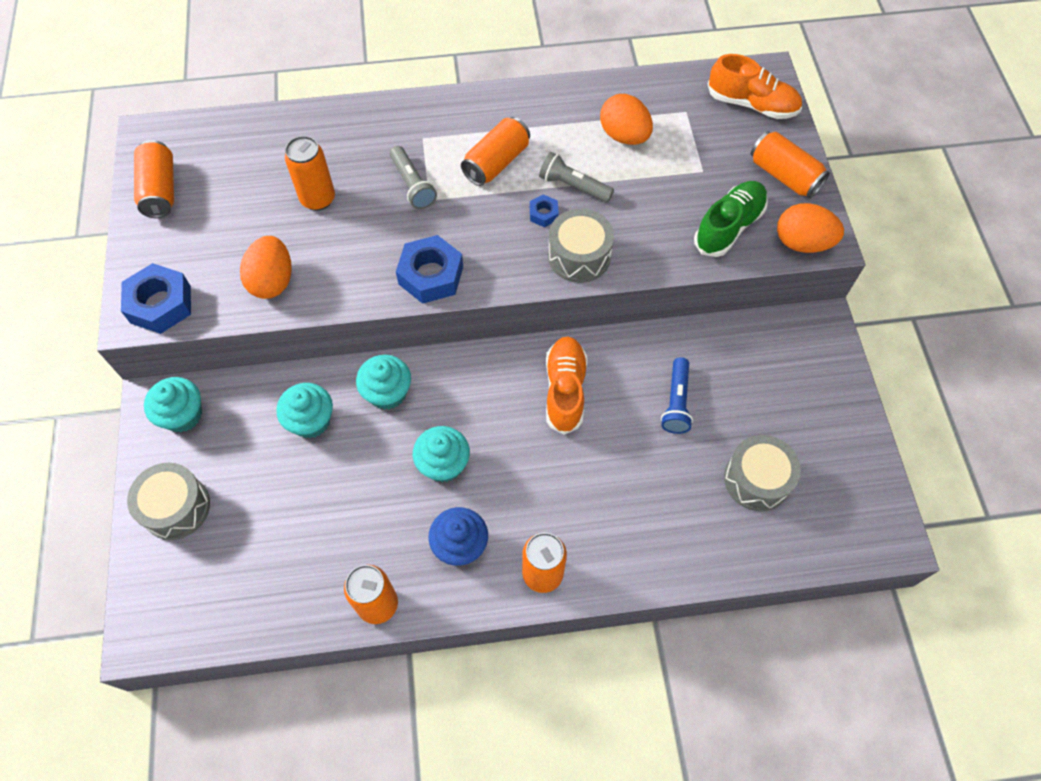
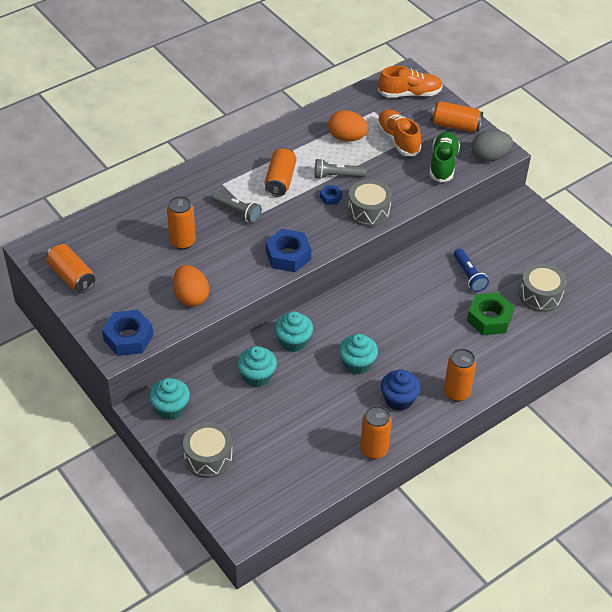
camera: 30 degrees left, 15 degrees down
(565, 390) = (400, 296): orange shoe -> orange shoe (398, 140)
(661, 481) = (489, 318): none -> green nut
(802, 243) = (489, 157): orange egg -> grey egg

